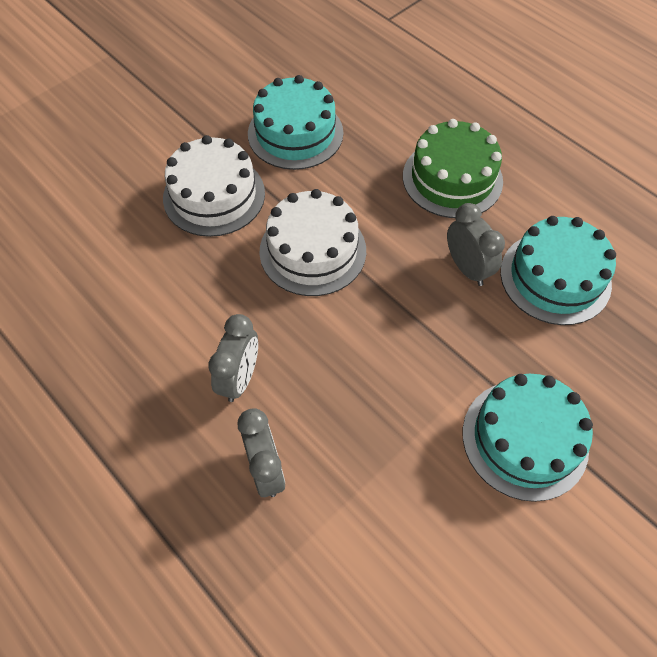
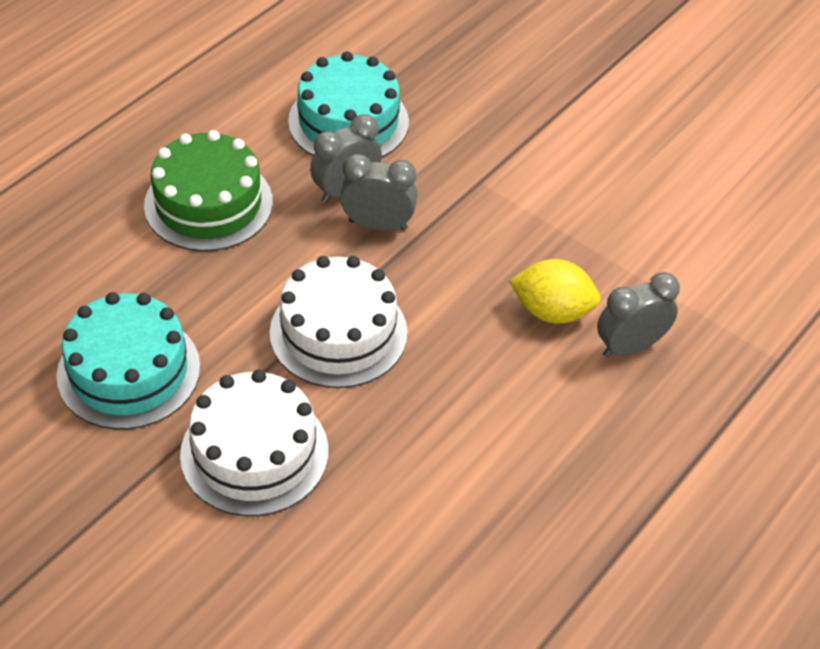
camera: 100 degrees left, 10 degrees down
(240, 378) = (531, 383): grey clock -> grey clock (378, 225)
(315, 409) = (552, 311): none -> yellow lemon
(525, 439) = (542, 152): turquoise cake -> none

